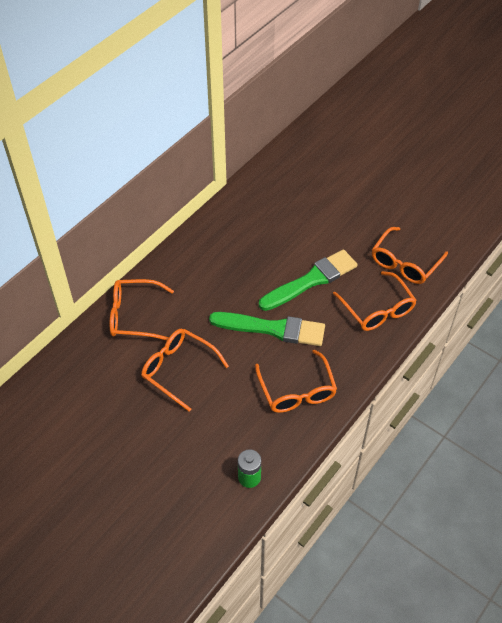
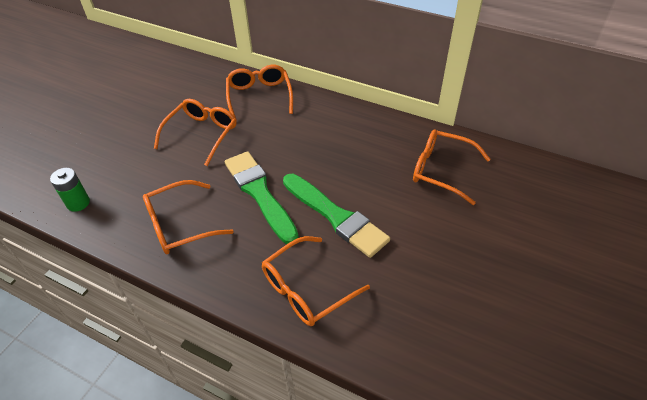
camera: 80 degrees right, 5 degrees down
(273, 329) = (259, 193): green brush -> green brush turned 150 degrees clockwise
(404, 263) = (395, 313): orange glasses -> orange glasses (441, 170)

